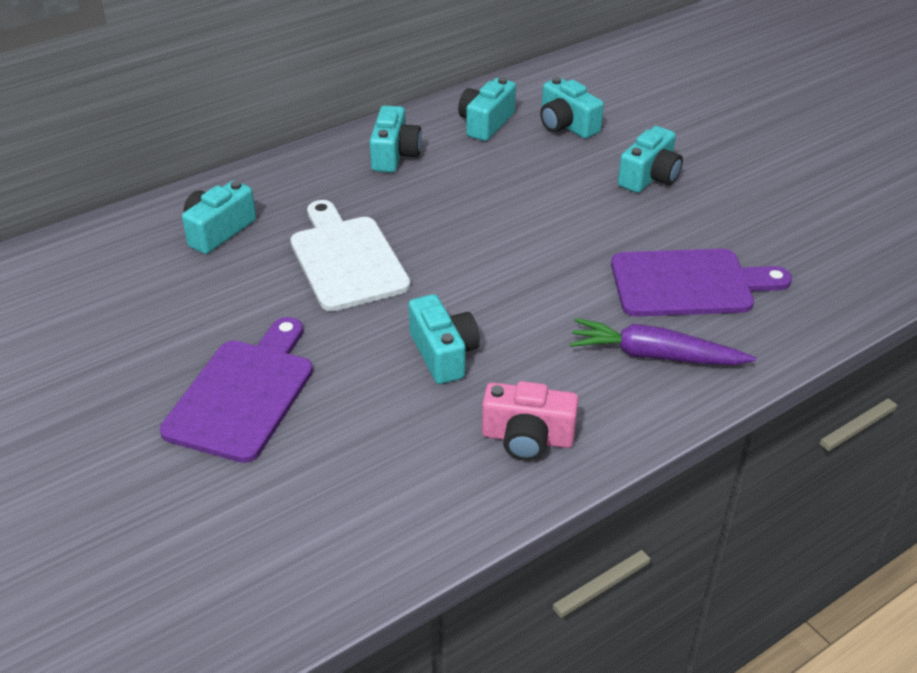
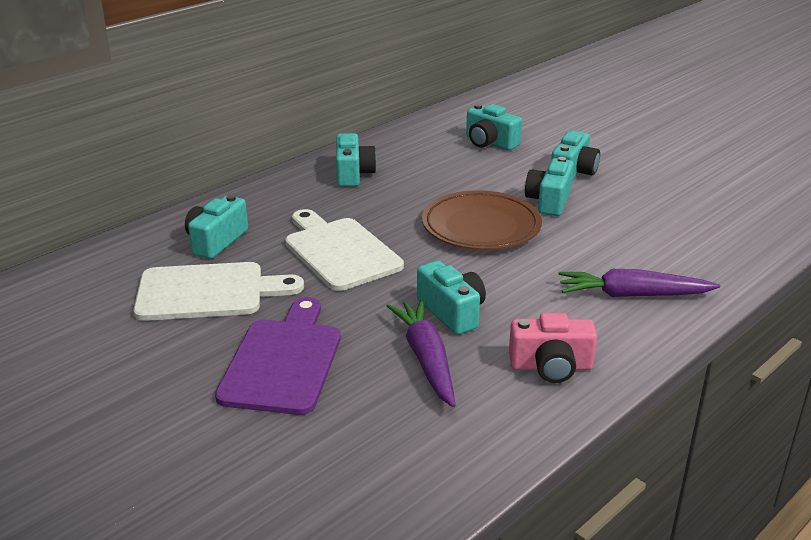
camera: 10 degrees left, 10 degrees down
(191, 297) = (208, 292): none -> white cutting board
(395, 411) = (426, 359): none -> purple carrot
(486, 123) = (422, 146): turquoise camera -> turquoise camera (549, 201)
(515, 243) = (481, 227): none -> brown plate
(689, 283) = (638, 242): purple cutting board -> none

